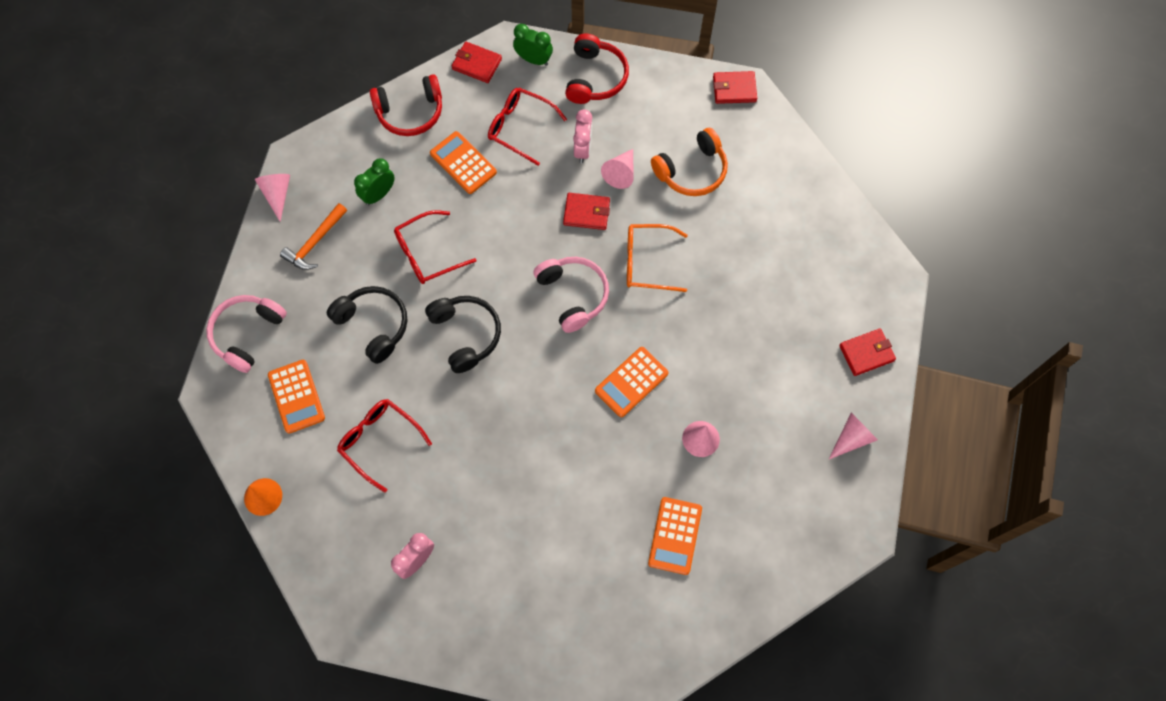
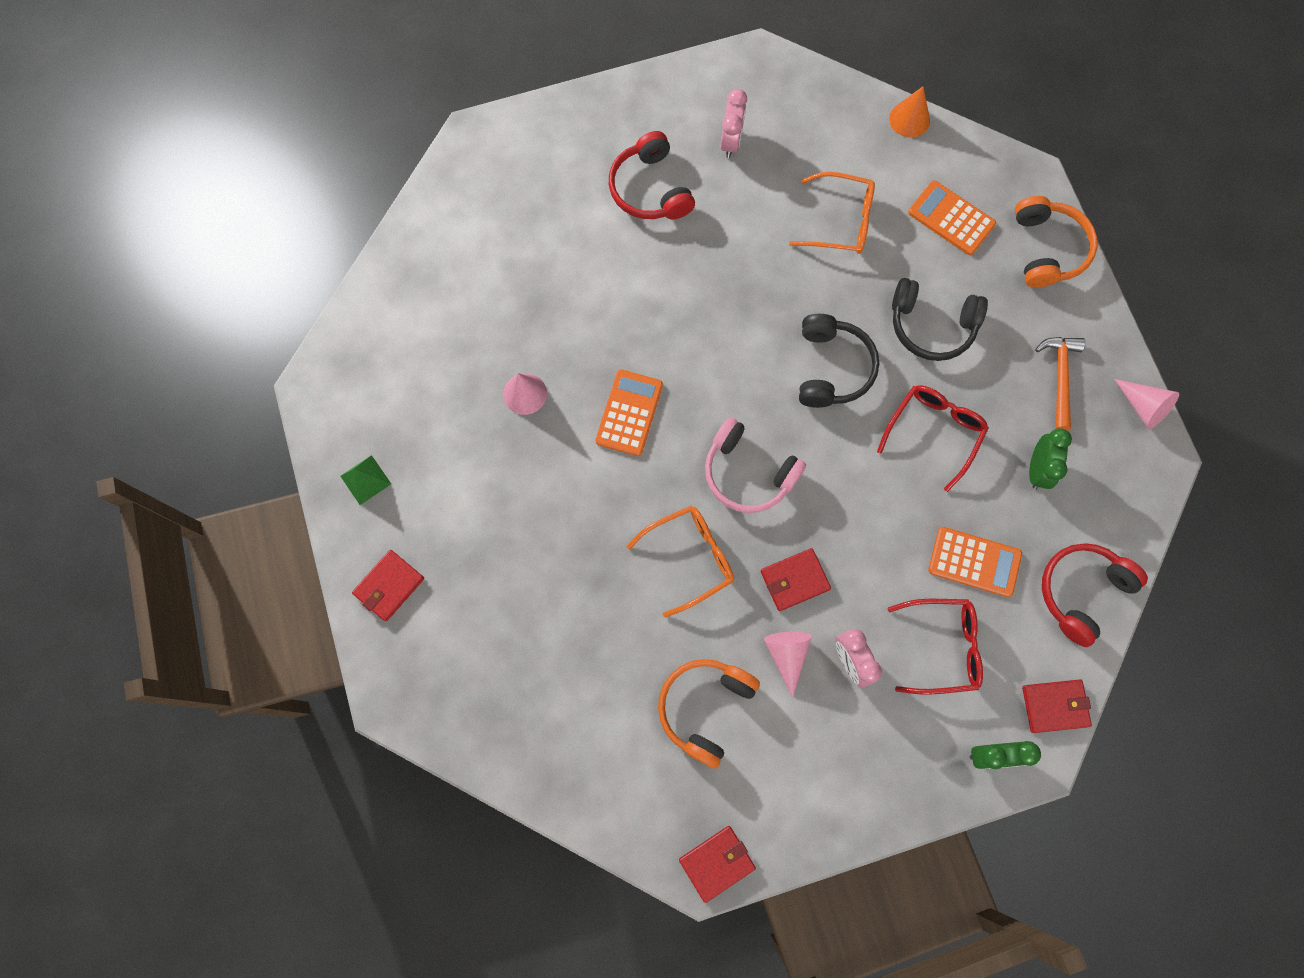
camera: 150 degrees right, 5 degrees up
(247, 334) = (1047, 249): pink headphones -> orange headphones
(379, 441) = (840, 221): red glasses -> orange glasses
(466, 334) = (831, 368): black headphones -> black headphones turned 120 degrees counterclockwise
(595, 77) = (900, 774): red headphones -> red headphones (650, 189)
(675, 536) = (501, 288): orange calculator -> none
(852, 438) = (365, 480): pink cone -> green pyramid

